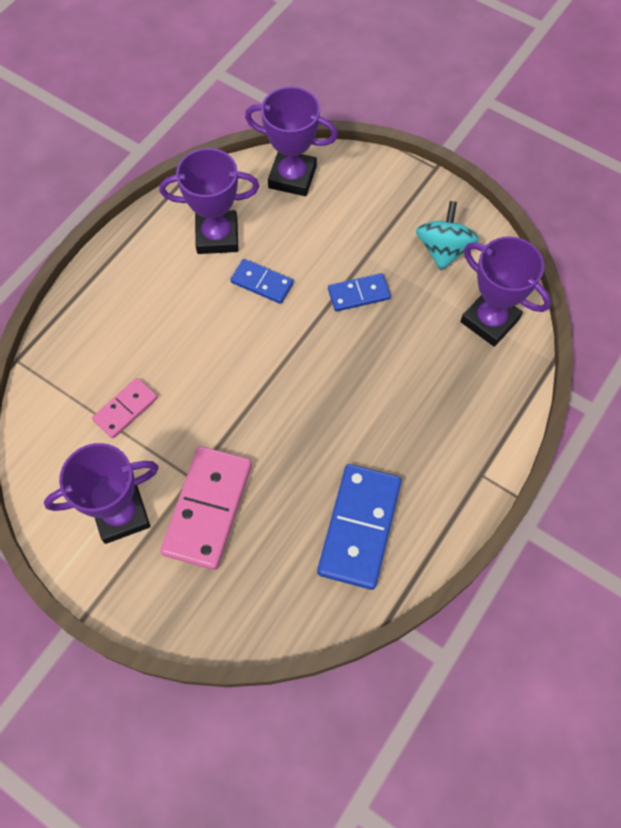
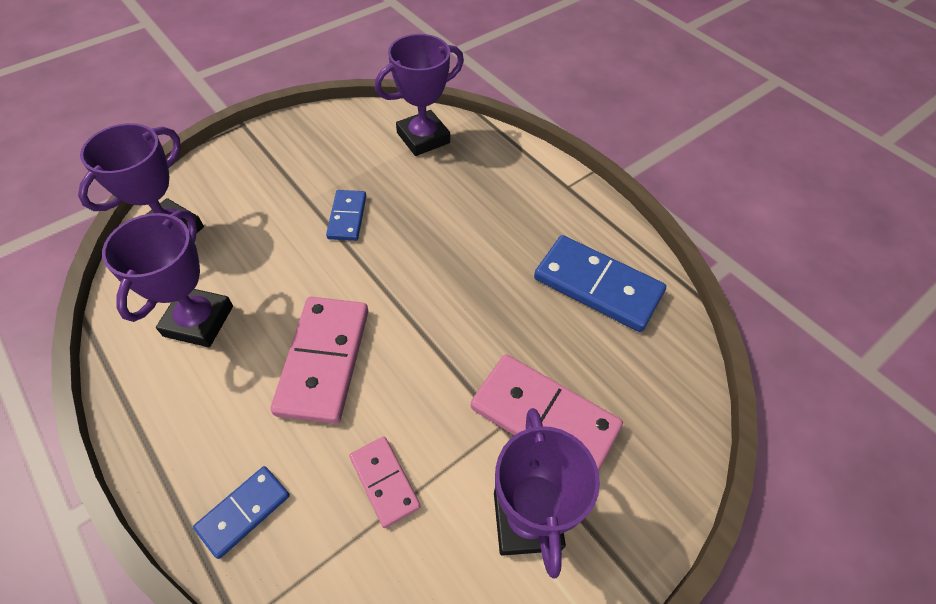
camera: 75 degrees left, 10 degrees down
(210, 333) = (324, 361): none -> pink domino
(262, 283) = (287, 294): blue domino -> blue domino (244, 512)
(443, 250) = (335, 145): turquoise spinning top -> none

